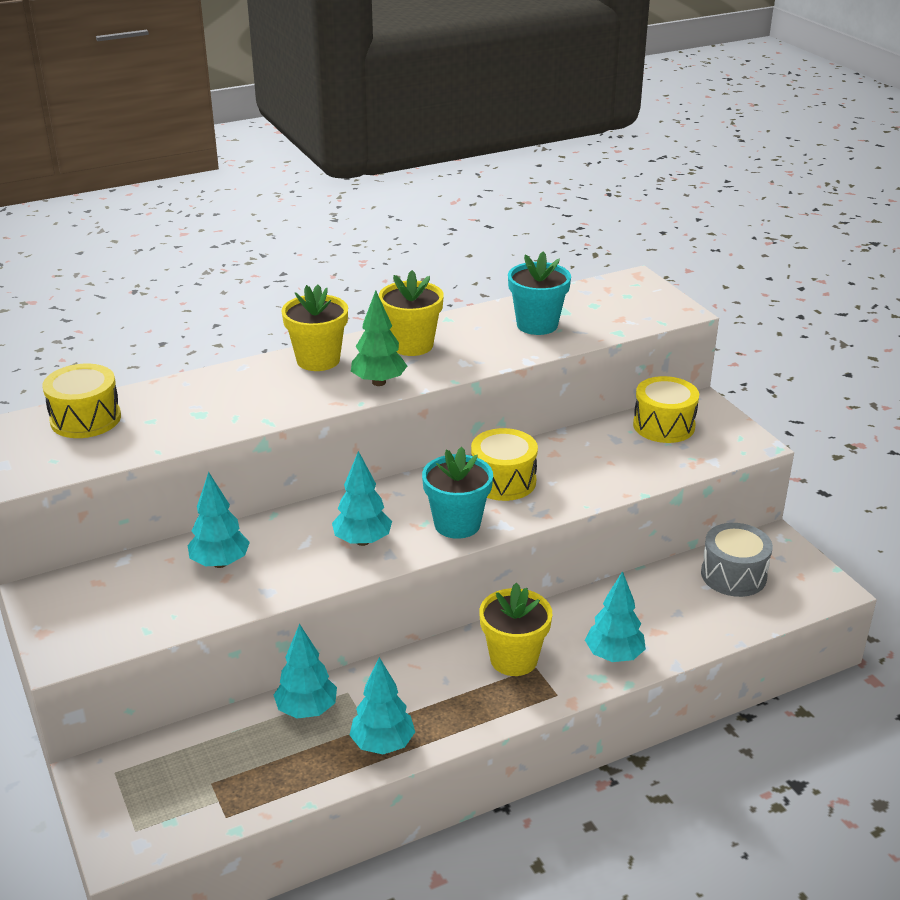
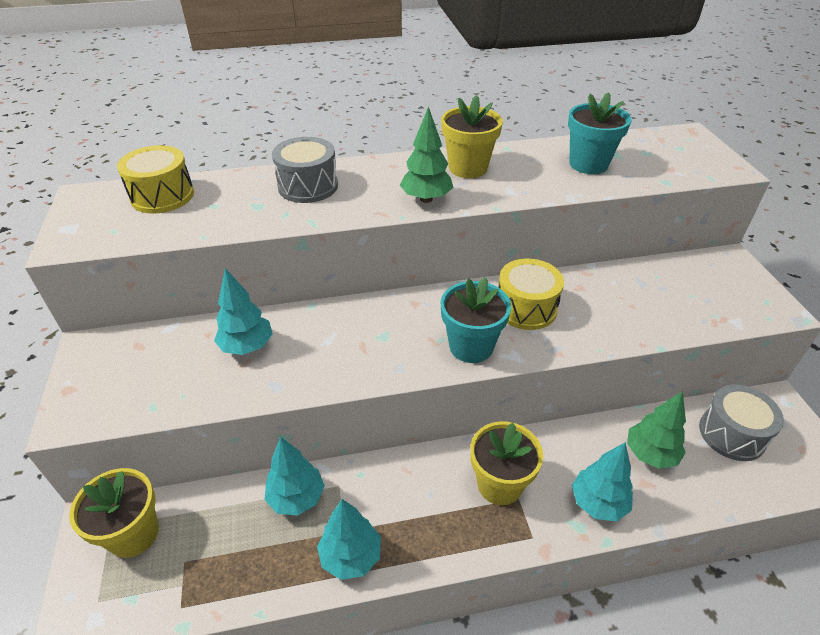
camera: 15 degrees right, 10 degrees up
(245, 387) = (308, 186): none -> grey drum
(318, 360) = (380, 170): yellow flower pot -> yellow flower pot (133, 534)
(362, 541) = (379, 348): turquoise tree -> none
(657, 607) = (650, 454): none -> green tree
(664, 425) = (690, 276): yellow drum -> none

